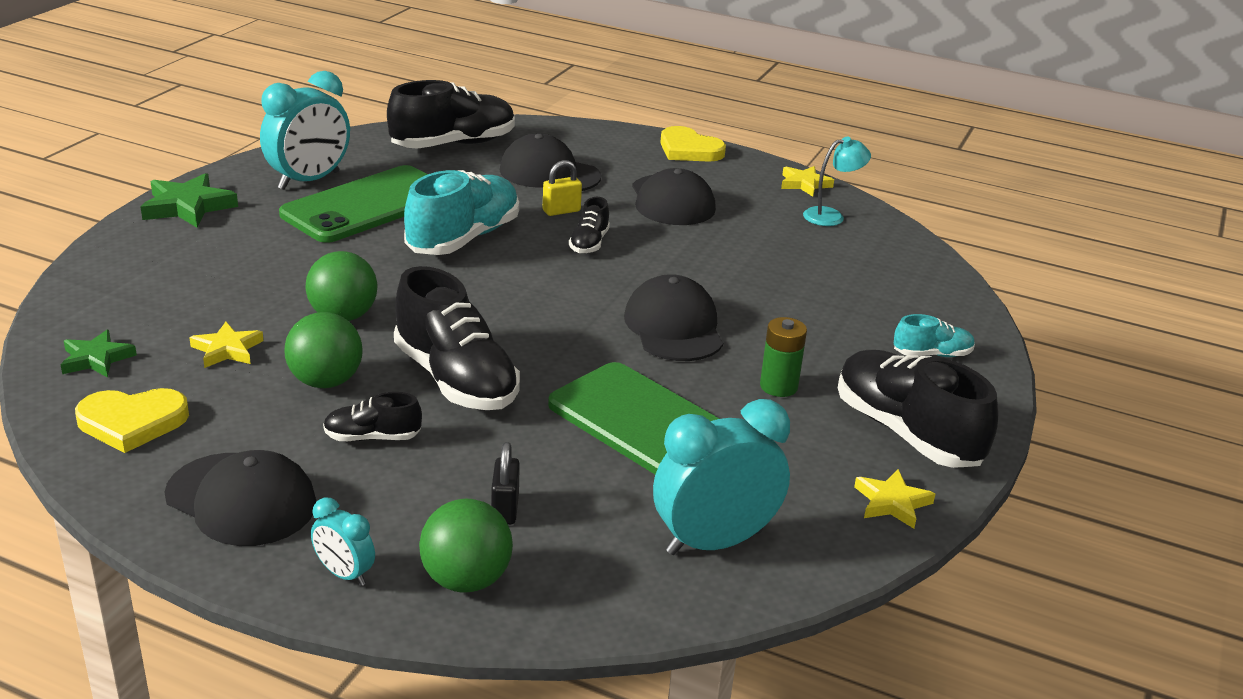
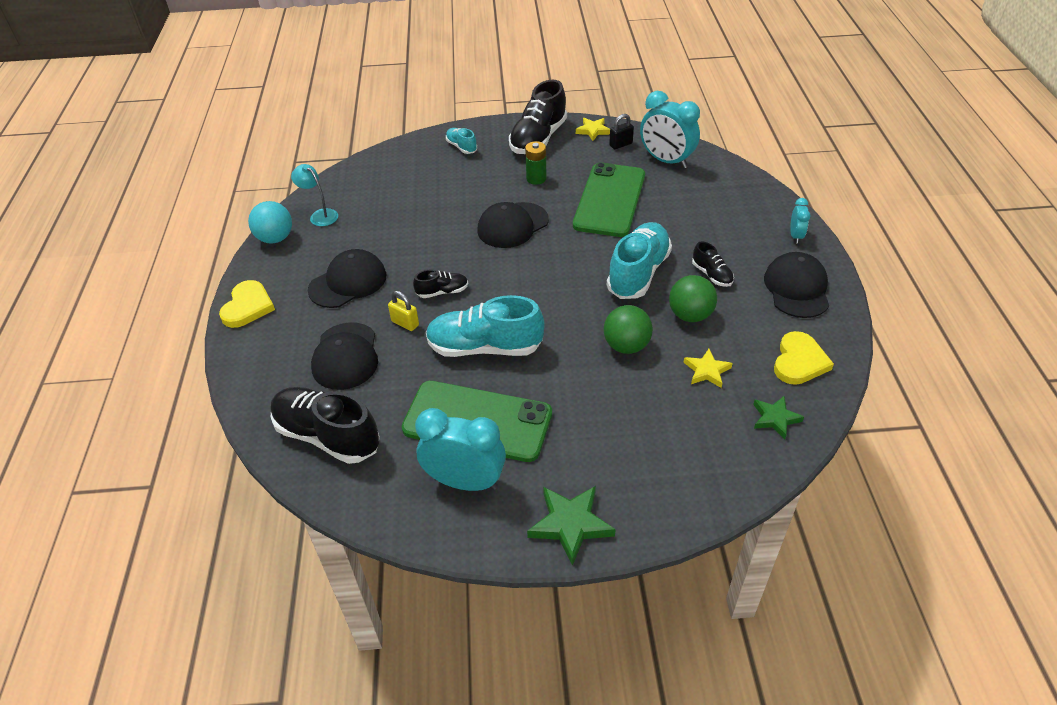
camera: 115 degrees left, 15 degrees up
(132, 422) = (799, 361): yellow heart -> yellow heart turned 60 degrees clockwise
(455, 380) = (638, 273): black shoe -> turquoise shoe
(466, 580) = (759, 206): green ball -> none
(505, 509) = (710, 215): black padlock -> black padlock (620, 144)
(804, 184) = (275, 238): yellow star -> turquoise ball

